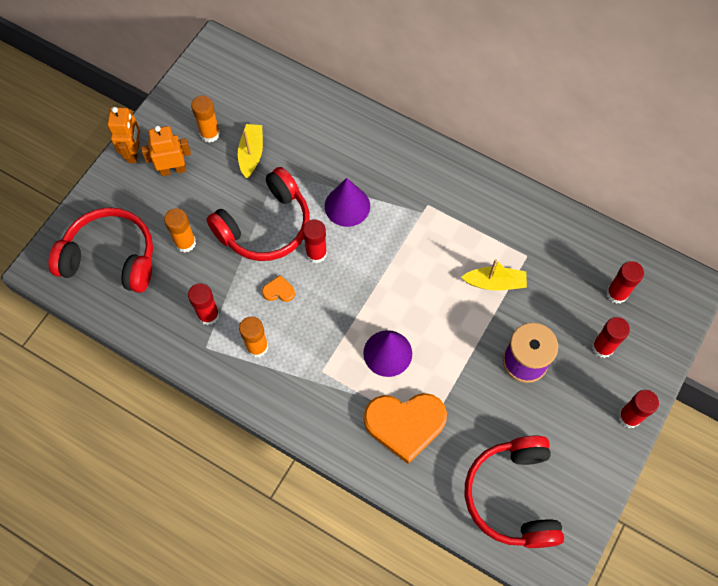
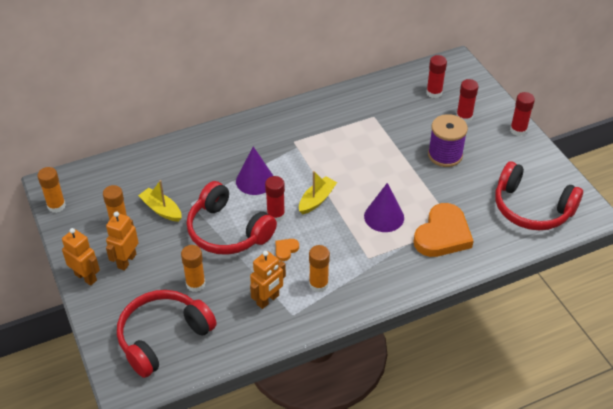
camera: 55 degrees left, 20 degrees down
(195, 70) = (56, 206): none -> orange glue stick
(208, 315) = (268, 300): red glue stick -> orange robot
(265, 226) = (227, 231): red headphones -> red headphones turned 135 degrees clockwise
(495, 283) = (379, 140): yellow boat -> yellow boat (317, 200)

